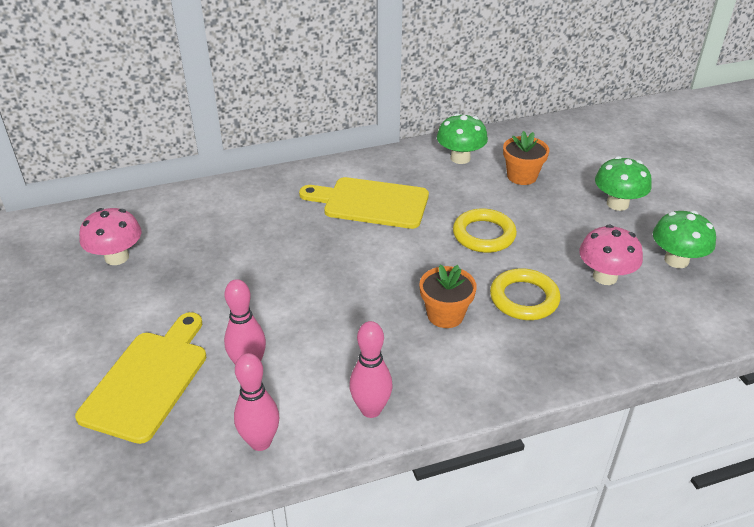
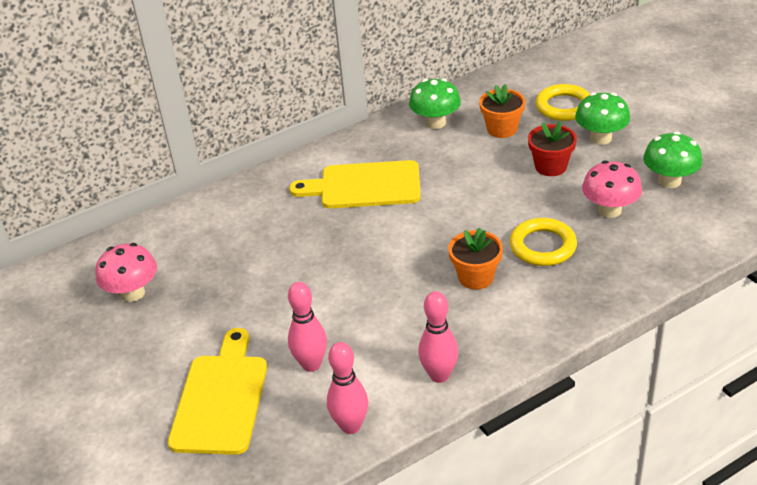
camera: 10 degrees left, 0 degrees up
(484, 235) = (485, 194): yellow ring -> yellow ring (563, 107)
(558, 221) = (550, 166): none -> red flower pot

